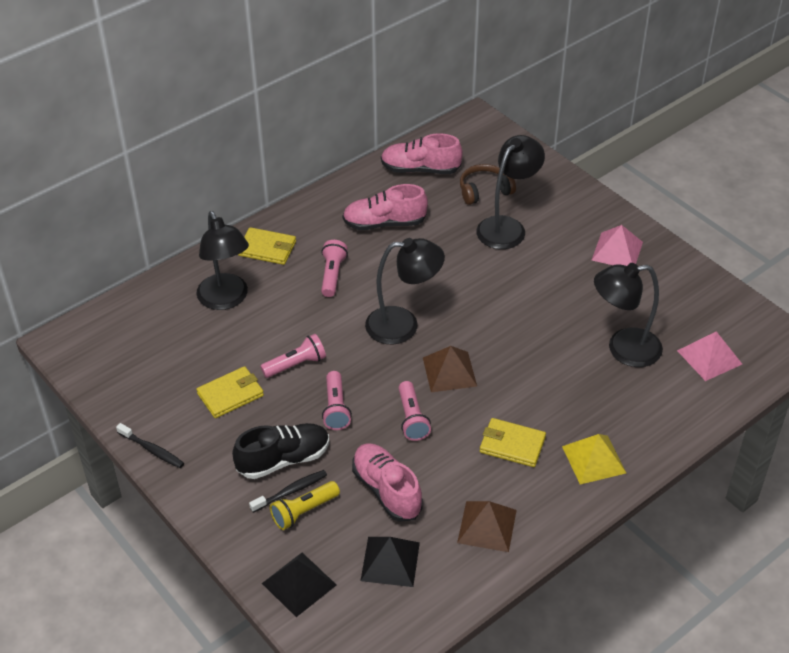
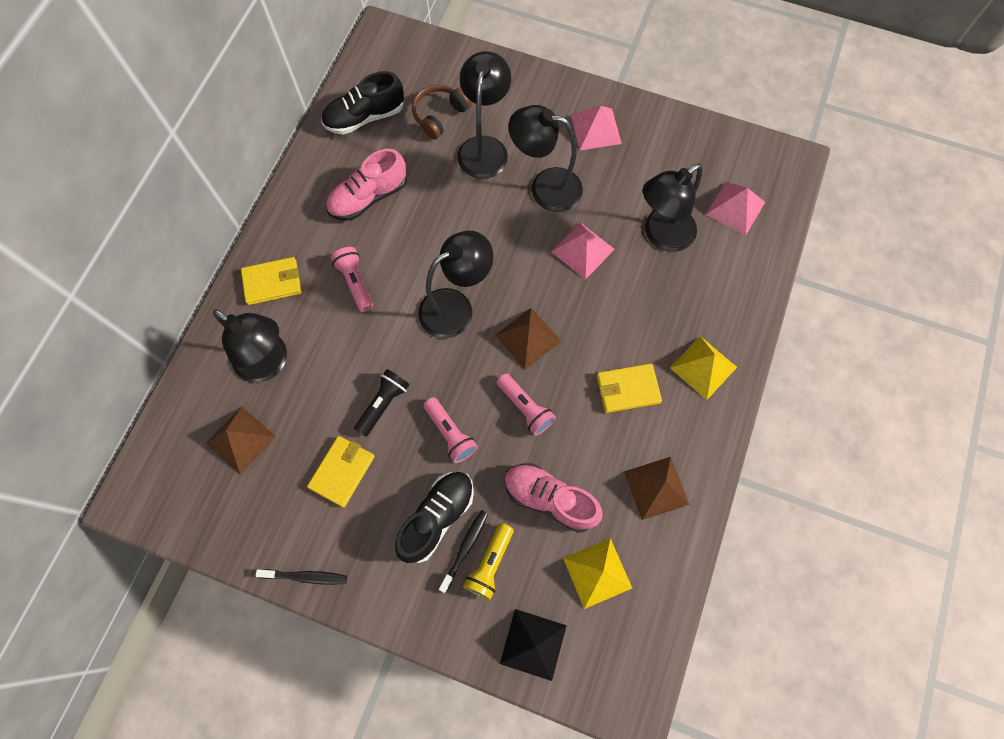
camera: 30 degrees left, 25 degrees up
(168, 339) = (240, 440): none -> brown pyramid
(296, 364) = (383, 404): pink flashlight -> black flashlight
(390, 561) = (597, 573): black pyramid -> yellow pyramid
(420, 169) = (365, 117): pink shoe -> black shoe
(541, 274) = (545, 187): none -> black lamp
(542, 331) = (582, 250): none -> pink pyramid

